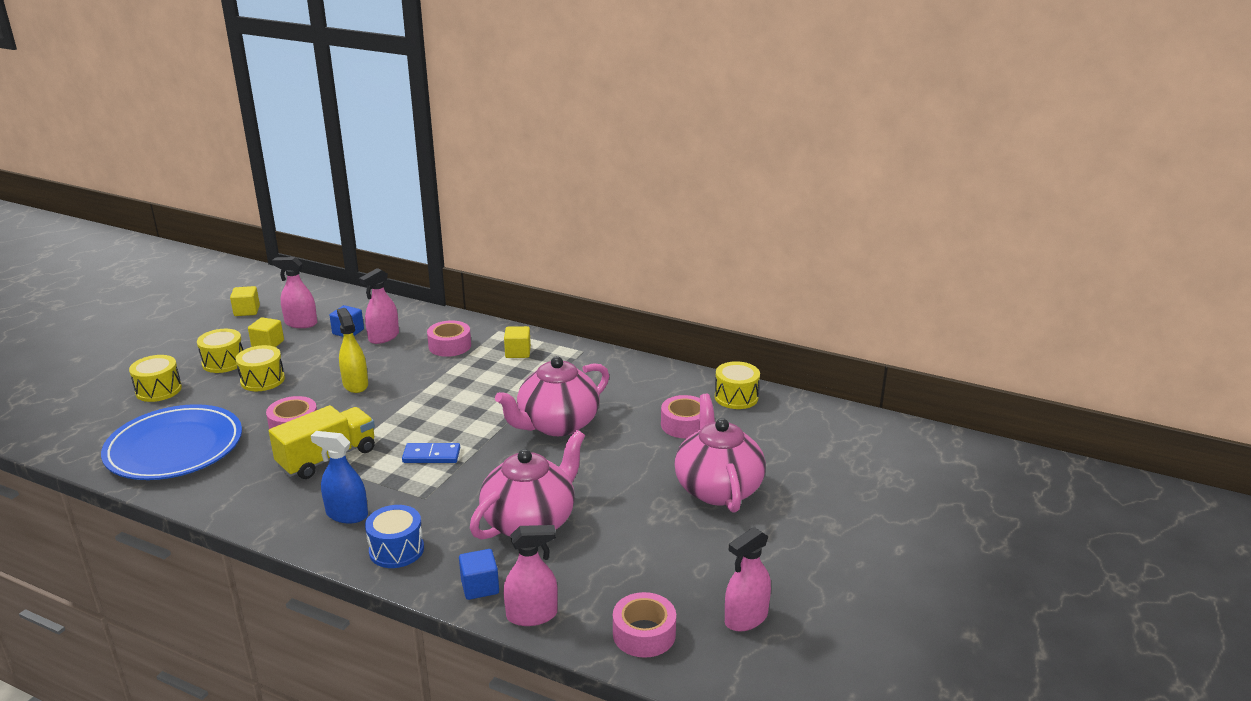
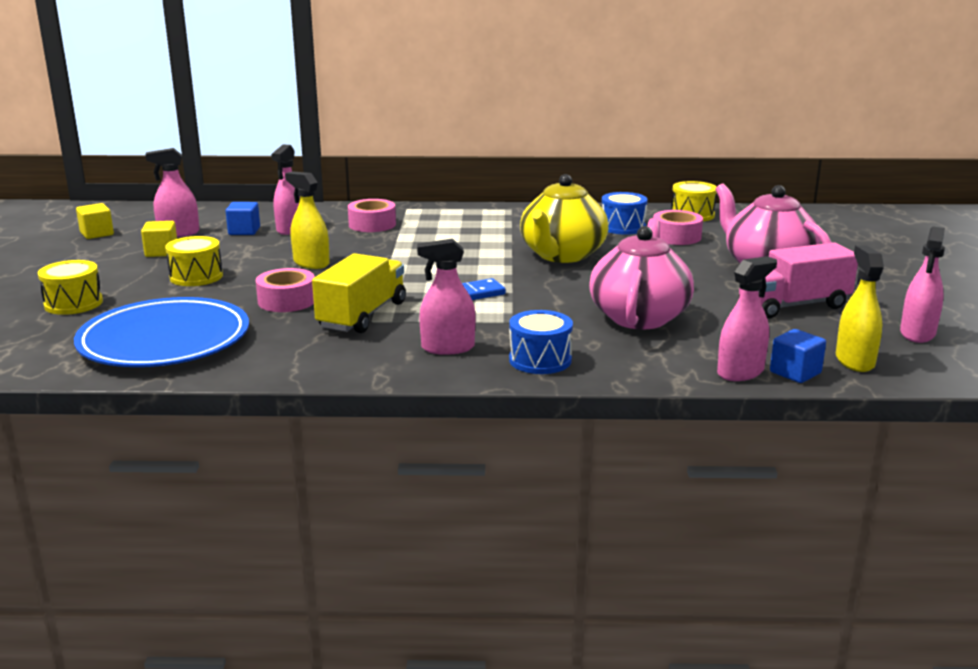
camera: 25 degrees left, 5 degrees down
(223, 362) = (126, 272): yellow drum -> none
(347, 514) = (447, 348): blue spray bottle -> pink spray bottle
(480, 587) = (662, 365): blue cube -> blue cube (795, 372)
(518, 352) = (449, 219): yellow cube -> none
(557, 424) = (562, 255): pink teapot -> yellow teapot
(644, 634) = (854, 361): pink tape -> yellow spray bottle
(652, 399) = (622, 227): none -> blue drum
(678, 547) = (793, 305): none -> pink truck

